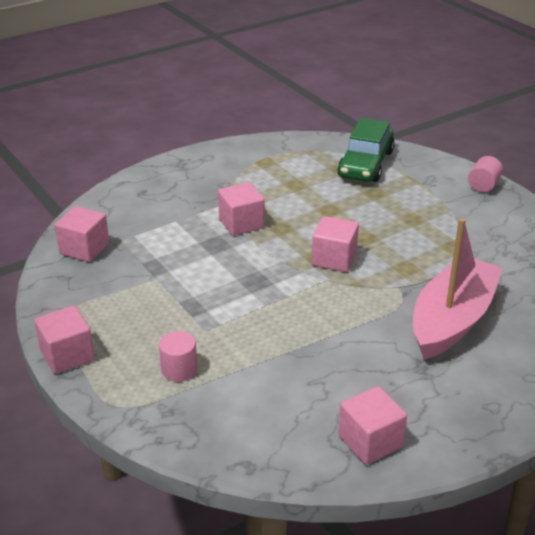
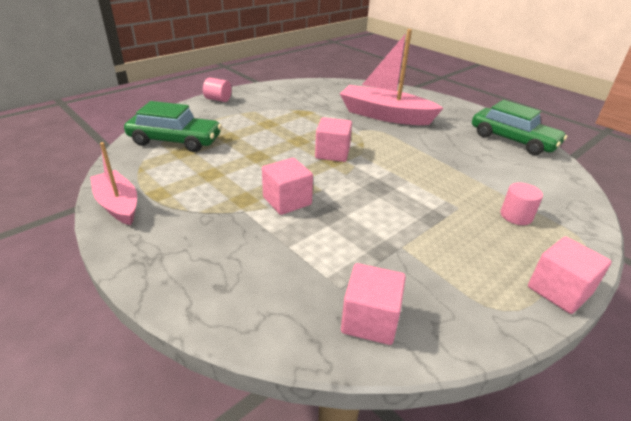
camera: 100 degrees left, 0 degrees up
(252, 147) = (118, 205): none -> pink boat
(370, 441) = (513, 140): pink cube -> green car

